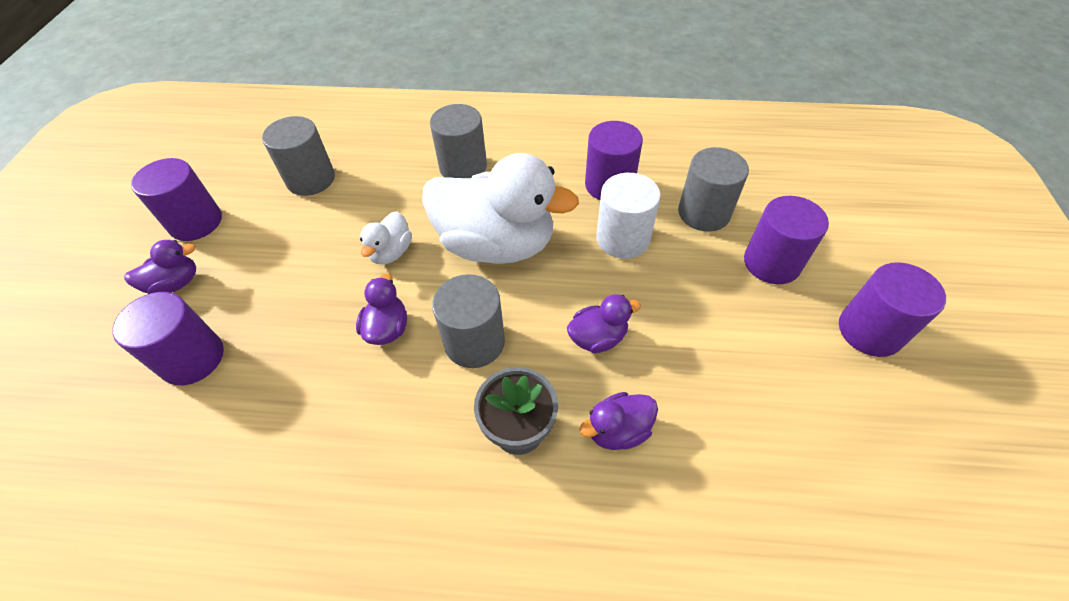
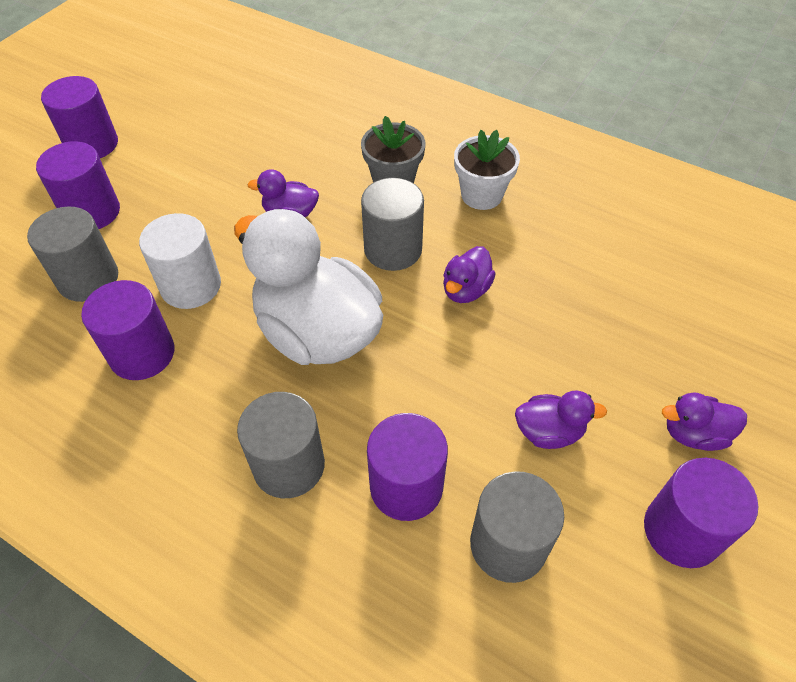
camera: 155 degrees left, 0 degrees up
(192, 358) = (661, 334): purple cylinder -> purple cylinder (406, 486)
(391, 252) = (434, 371): white duck -> none
(406, 457) = (481, 195): none -> white flower pot
(618, 430) = (325, 158): purple duck -> purple duck (549, 432)

